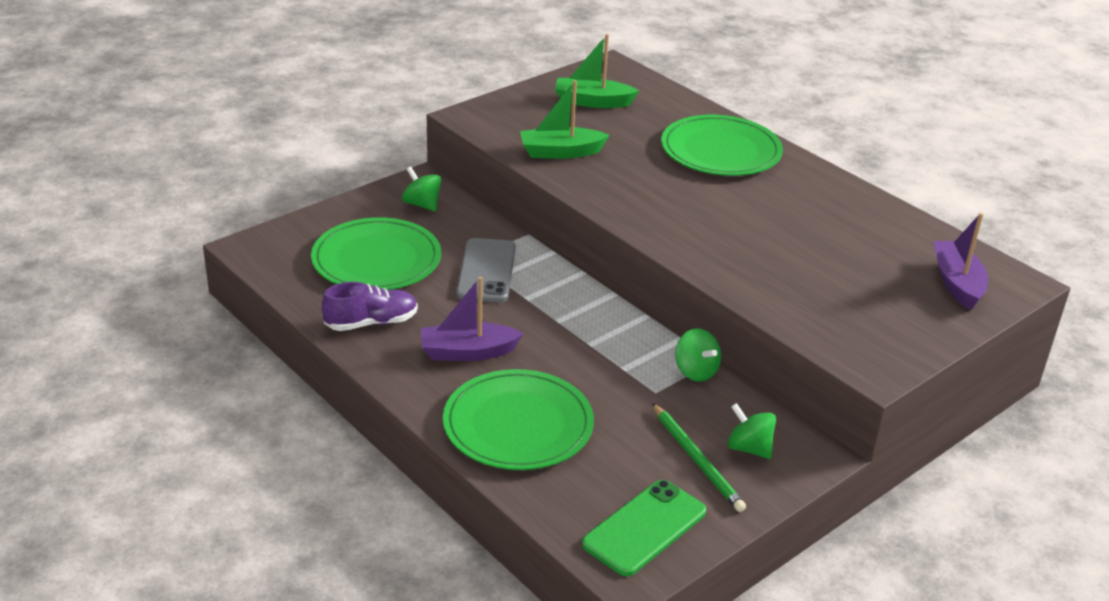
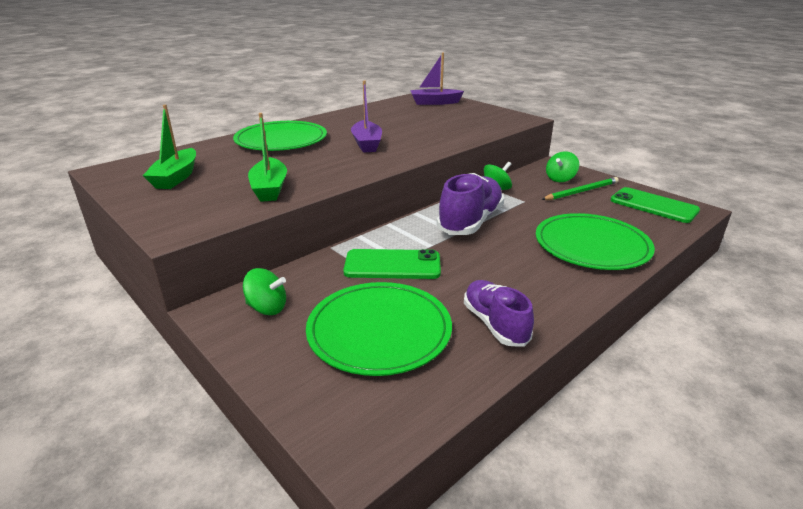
camera: 90 degrees left, 5 degrees down
(422, 204) = (267, 308): green spinning top -> green spinning top turned 120 degrees counterclockwise
(467, 352) = (516, 269): purple boat -> purple boat (367, 144)
(486, 271) = (392, 265): grey phone -> green phone
(588, 334) = (470, 221): none -> purple shoe

